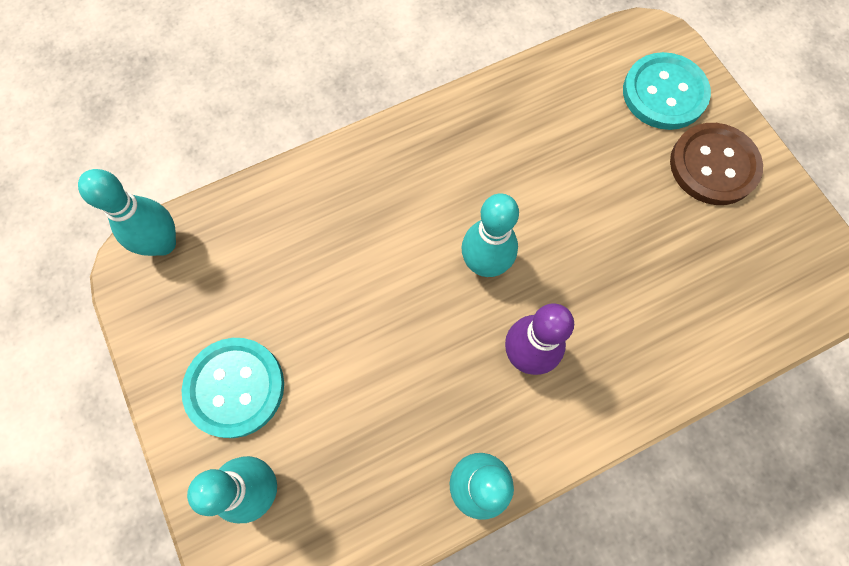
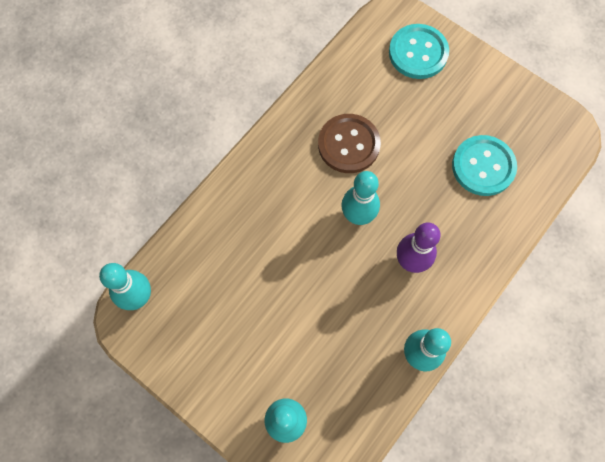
camera: 25 degrees left, 0 degrees up
(235, 387) = (238, 367): turquoise button -> turquoise button (483, 166)
(713, 165) = (469, 89): brown button -> brown button (348, 144)

